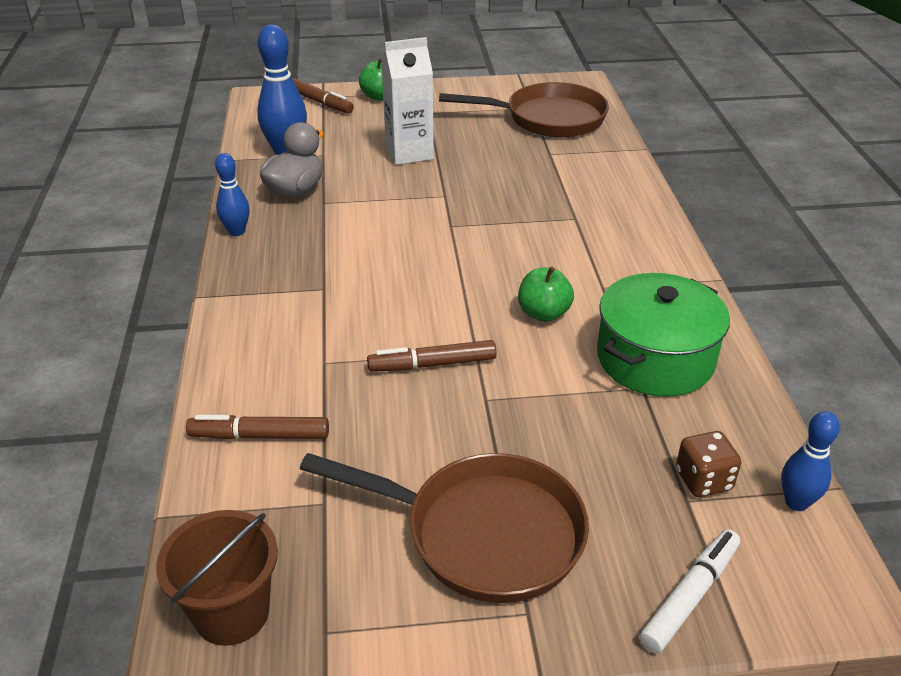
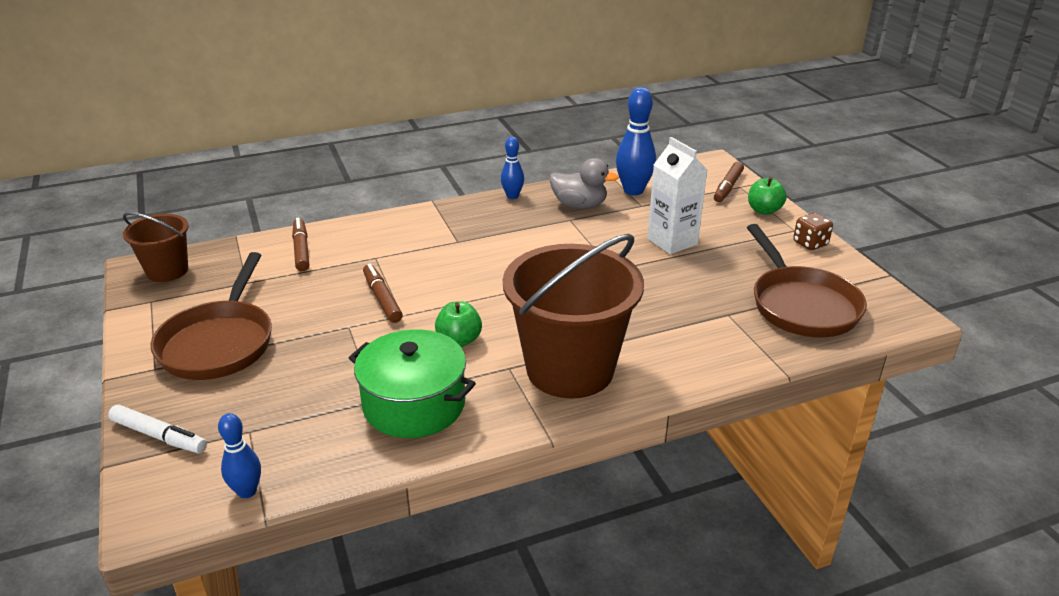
camera: 75 degrees right, 5 degrees down
(614, 251) = (570, 369): none -> brown bucket
(703, 480) = (270, 438): brown dice -> brown dice (810, 243)

